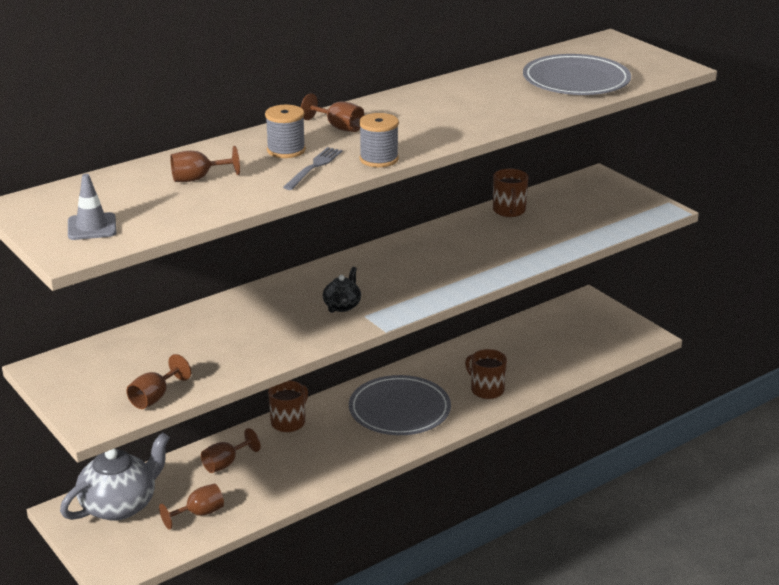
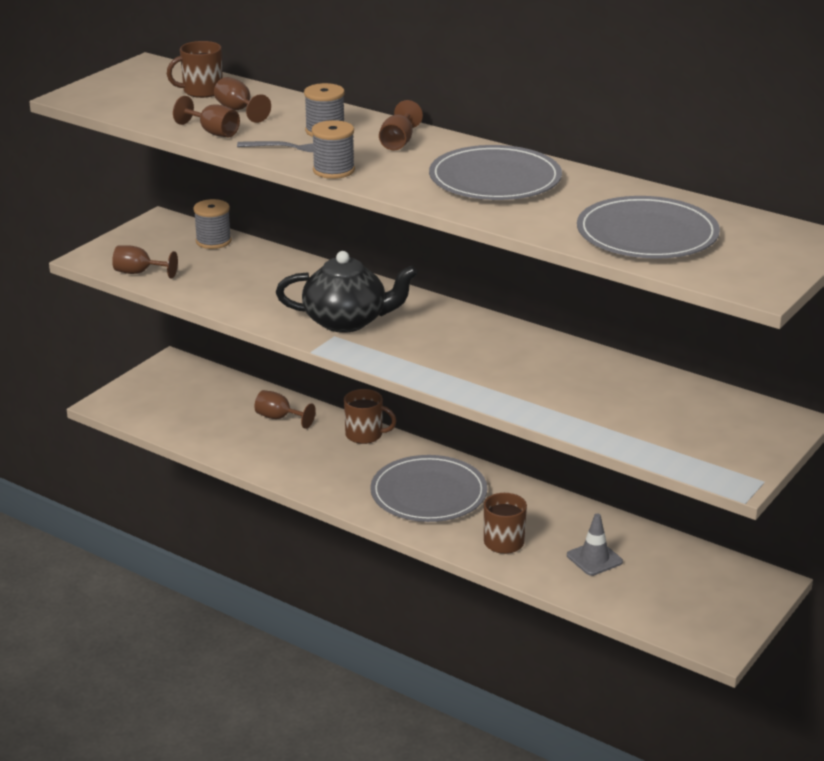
camera: 70 degrees right, 0 degrees up
(92, 227) = (121, 94): grey traffic cone -> grey traffic cone (594, 559)
(120, 505) = (192, 384): grey teapot -> none
(122, 346) = (213, 241): none -> grey spool
(199, 514) = (199, 424): brown goblet -> brown goblet (213, 132)
(342, 305) = (346, 321): black teapot -> black teapot, size x2.00
(444, 107) = (495, 179): none -> grey plate
(509, 211) = (635, 376): brown mug -> brown mug (201, 91)

